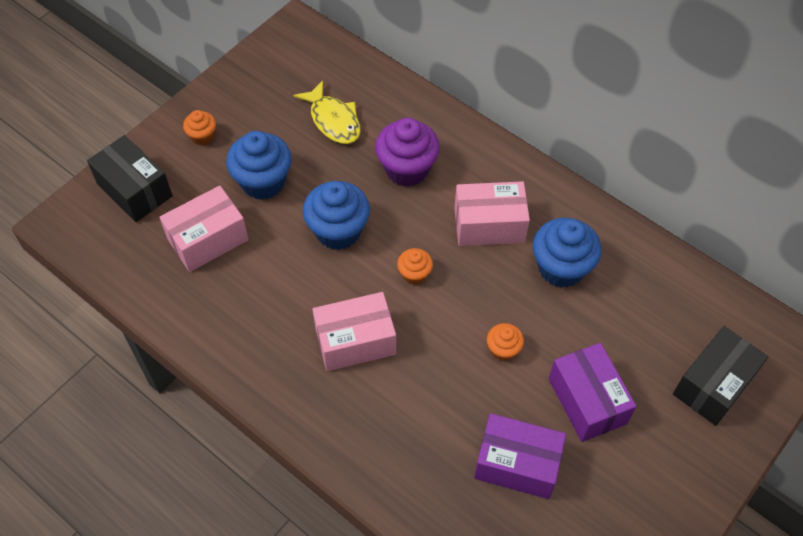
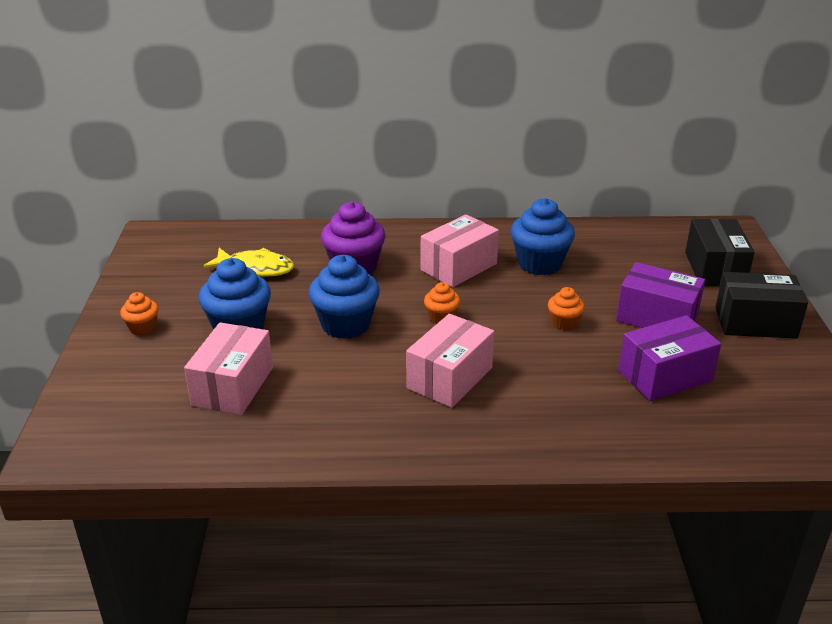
camera: 40 degrees left, 25 degrees down
(134, 190) = (113, 391): black box -> black box (755, 322)

